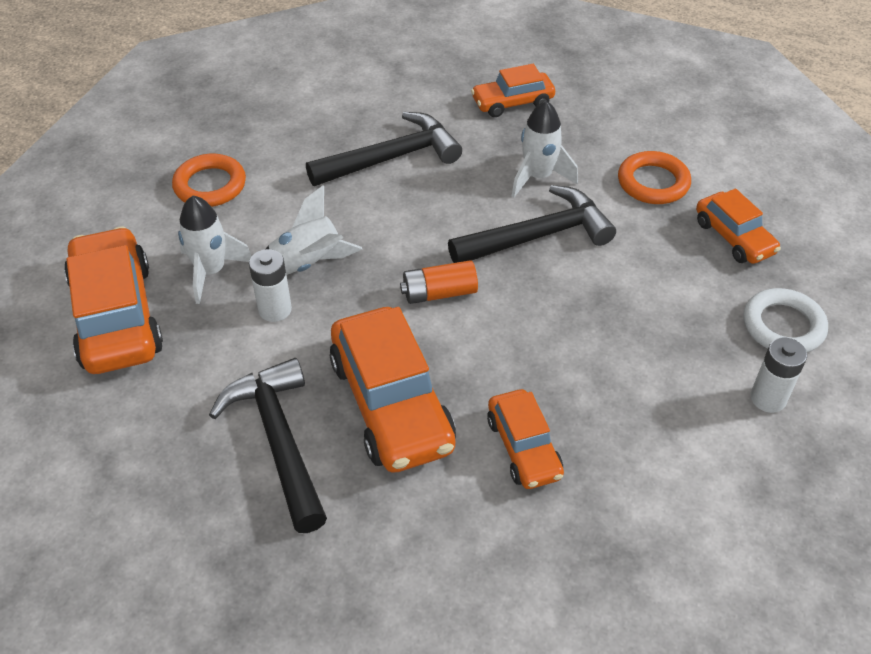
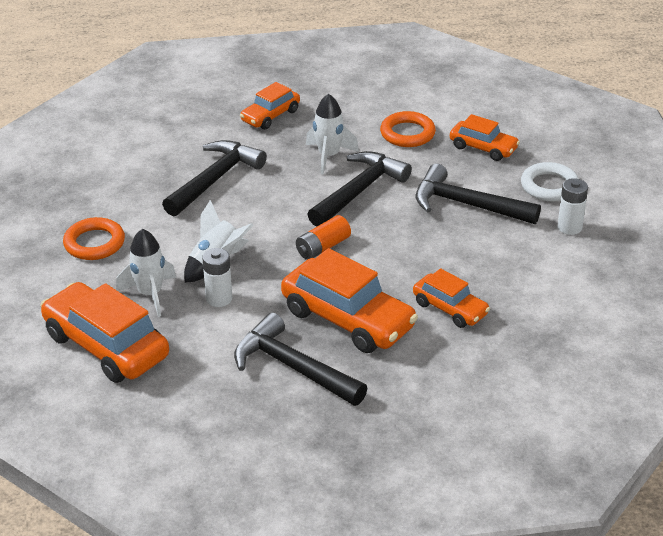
camera: 30 degrees left, 10 degrees down
(655, 308) = (467, 204): none -> black hammer

